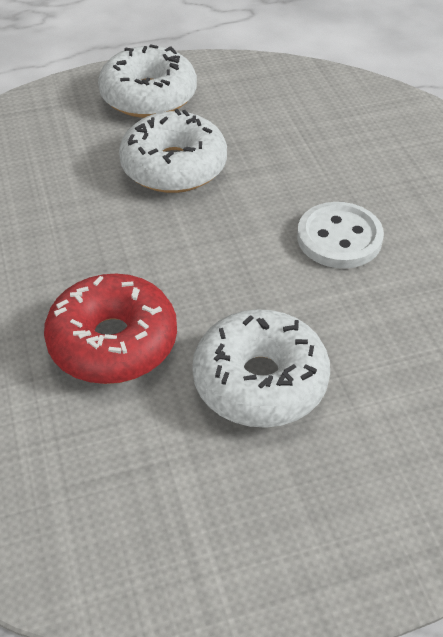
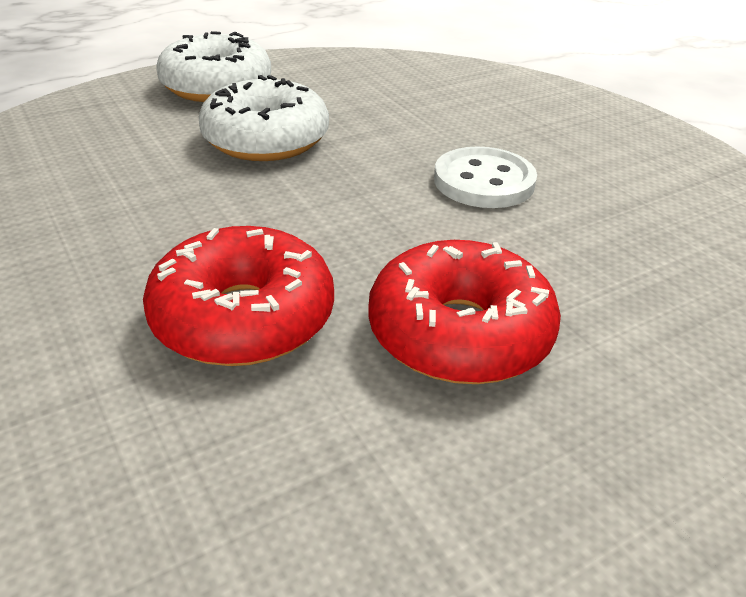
camera: 15 degrees left, 10 degrees down
(260, 381) = (459, 333): white donut -> red donut

